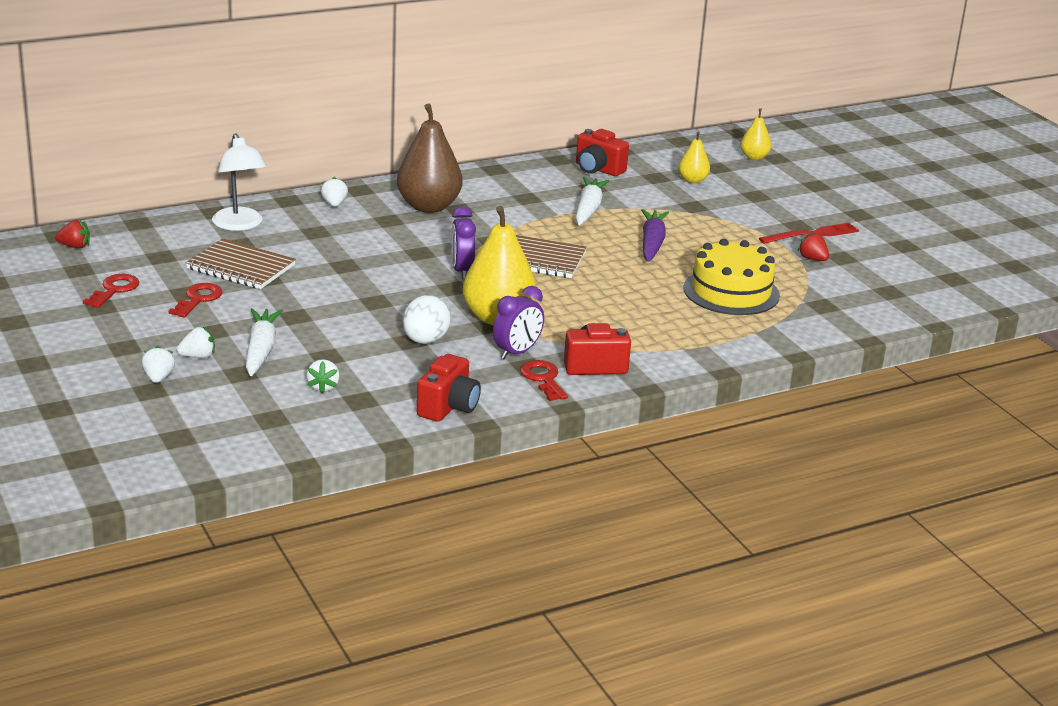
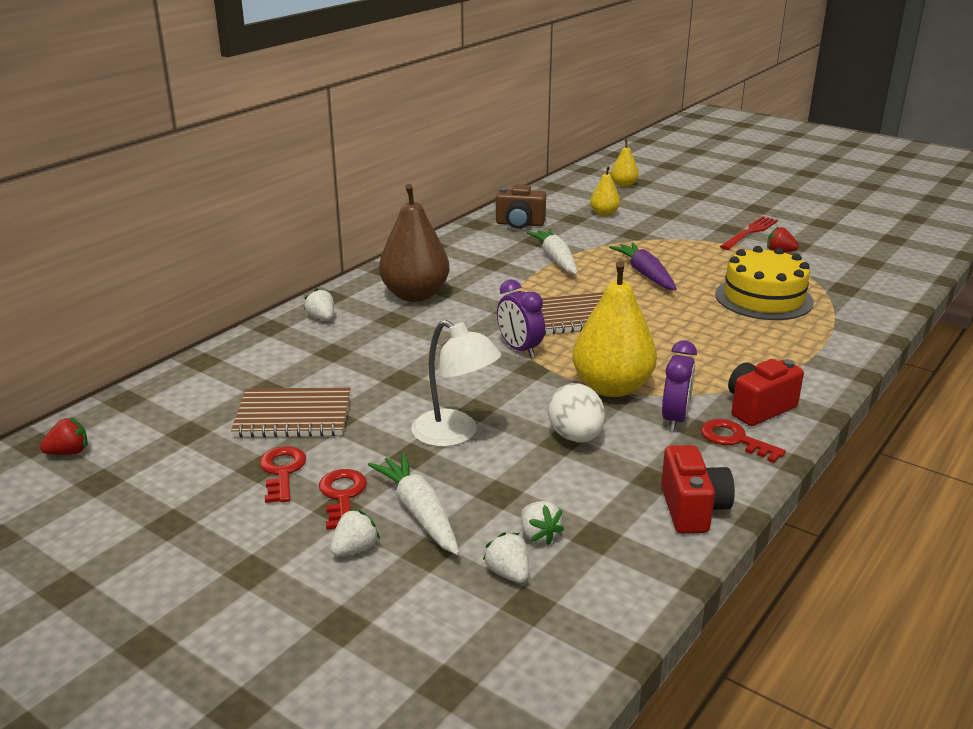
camera: 25 degrees left, 0 degrees up
(114, 290) = (168, 494): red key -> red key (342, 496)
(158, 378) = (335, 600): white strawberry -> white strawberry (508, 573)
(240, 225) = (245, 368): white lamp -> white lamp (455, 434)
(598, 169) = (520, 224): red camera -> brown camera

